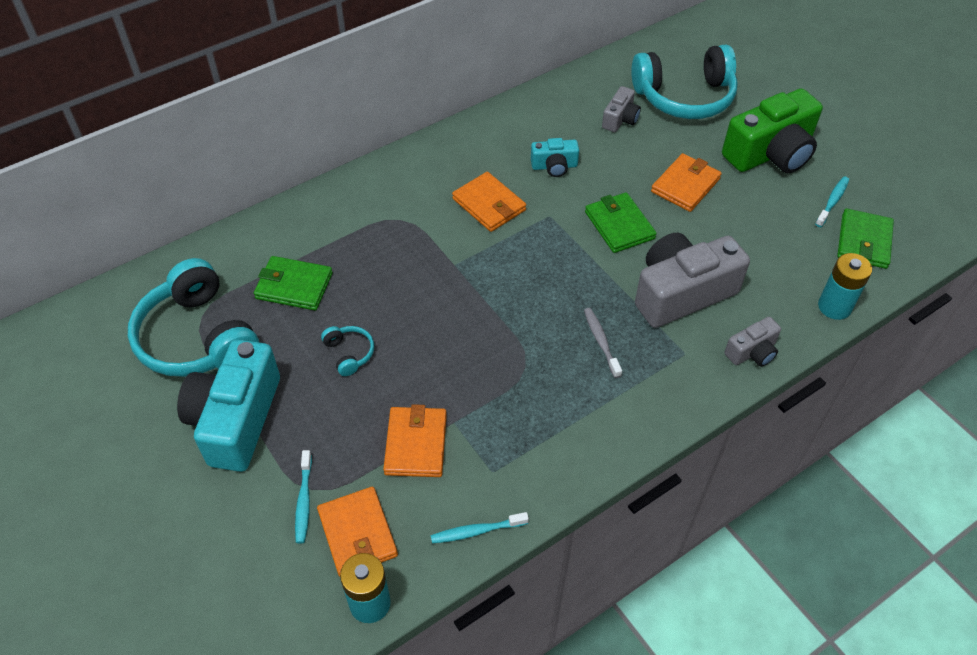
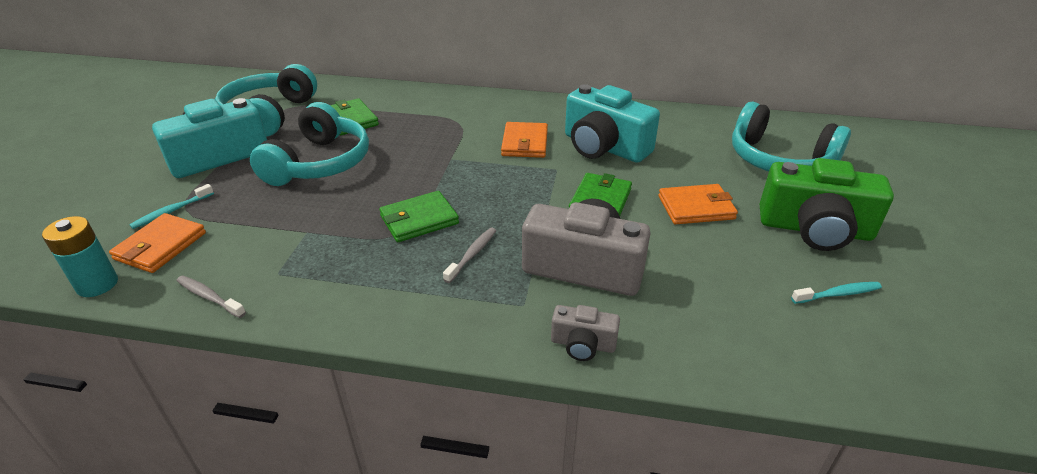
camera: 45 degrees right, 15 degrees down
(349, 353) = (319, 163): turquoise headphones -> turquoise headphones, size x2.38
(416, 444) = (268, 227): orange wallet -> none
(476, 531) = (209, 297): turquoise toothbrush -> grey toothbrush
(554, 166) = (604, 147): turquoise camera -> turquoise camera, size x2.05
(620, 119) = (699, 147): grey camera -> none
(834, 306) = (721, 369): turquoise battery -> none
(864, 241) = (833, 342): green wallet -> green wallet (419, 220)

